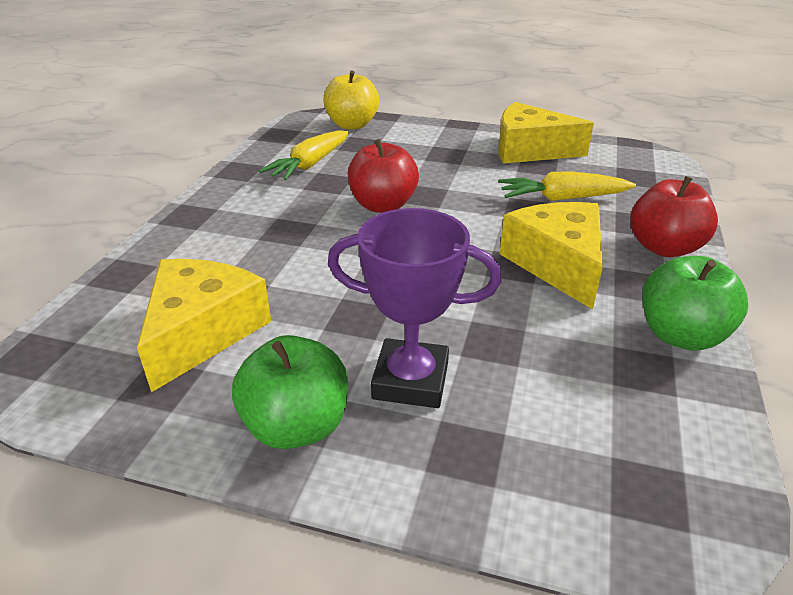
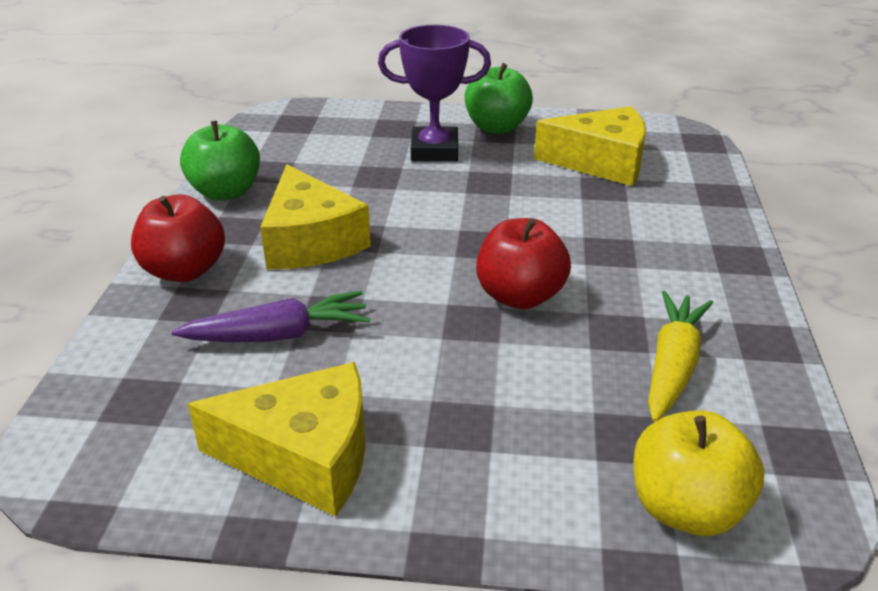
camera: 170 degrees right, 0 degrees up
(202, 332) = (601, 162): yellow cheese -> yellow cheese turned 90 degrees counterclockwise
(562, 198) = (278, 335): yellow carrot -> purple carrot

